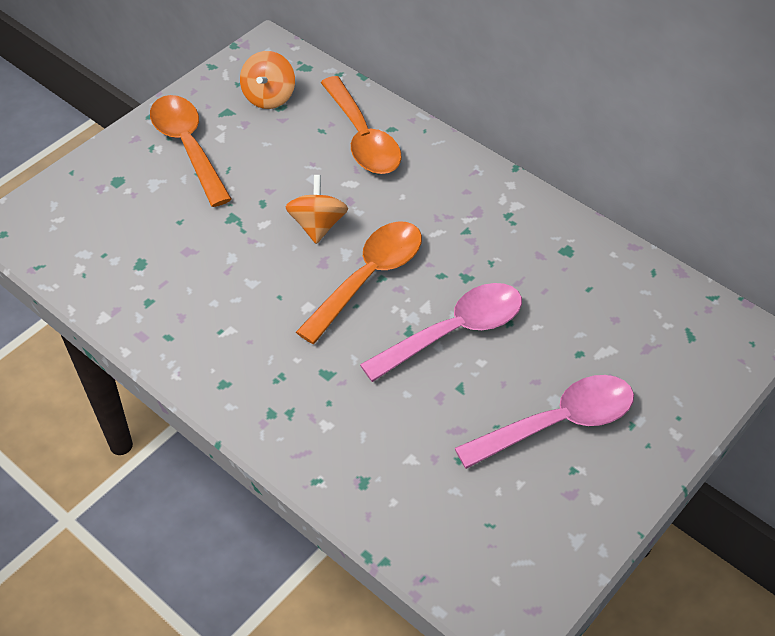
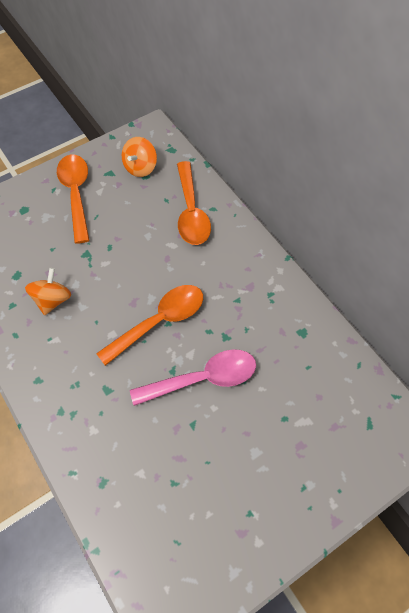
camera: 15 degrees right, 10 degrees up
(318, 225) = (139, 272): orange spinning top -> orange spinning top (52, 300)
(558, 422) = (251, 471): pink spoon -> none

